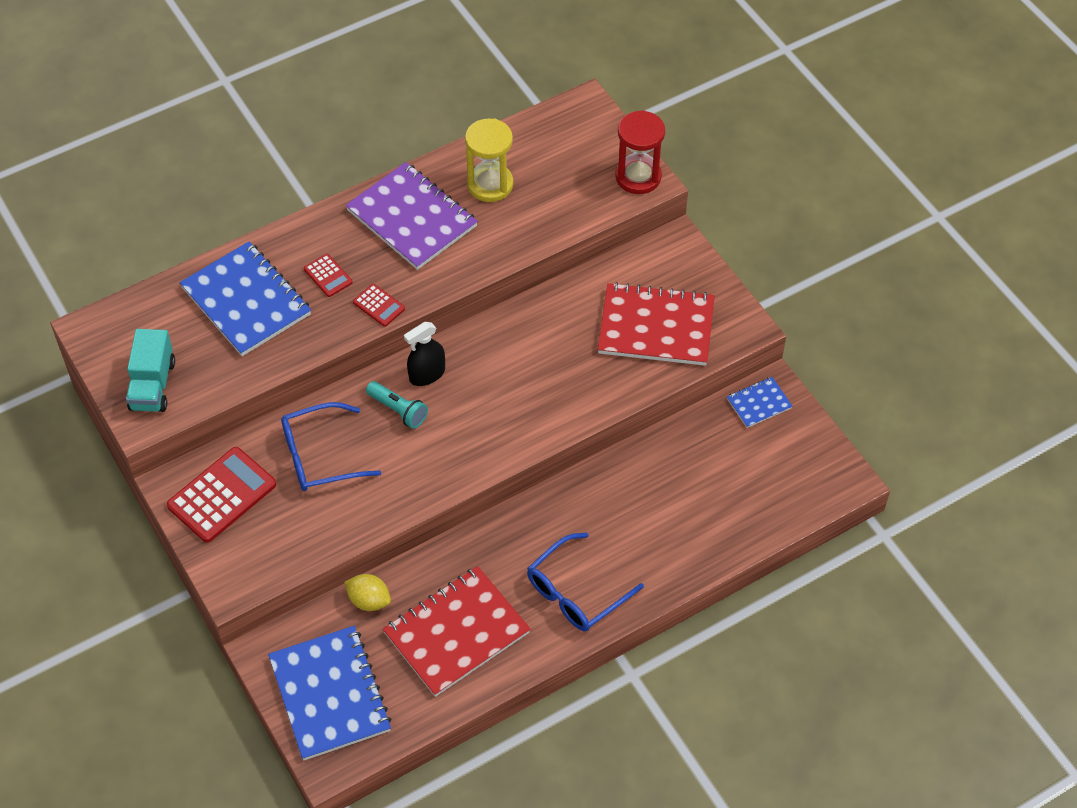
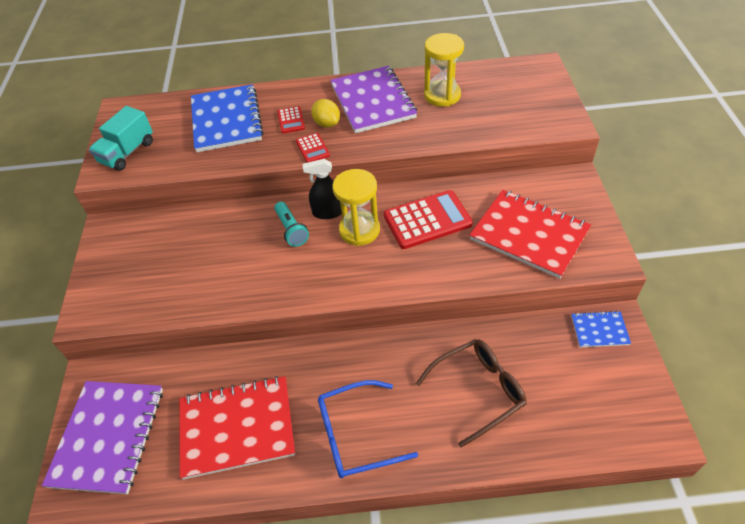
camera: 30 degrees right, 5 degrees down
(222, 495) = (130, 246): red calculator -> red calculator (427, 220)
(320, 456) = (215, 243): blue glasses -> none
(330, 694) = (108, 437): blue notebook -> purple notebook
(369, 600) = (190, 370): yellow lemon -> yellow lemon (327, 124)
(475, 384) = (359, 230): none -> yellow hourglass
(638, 177) = (561, 118): red hourglass -> none
(670, 507) = (478, 391): none -> brown glasses

